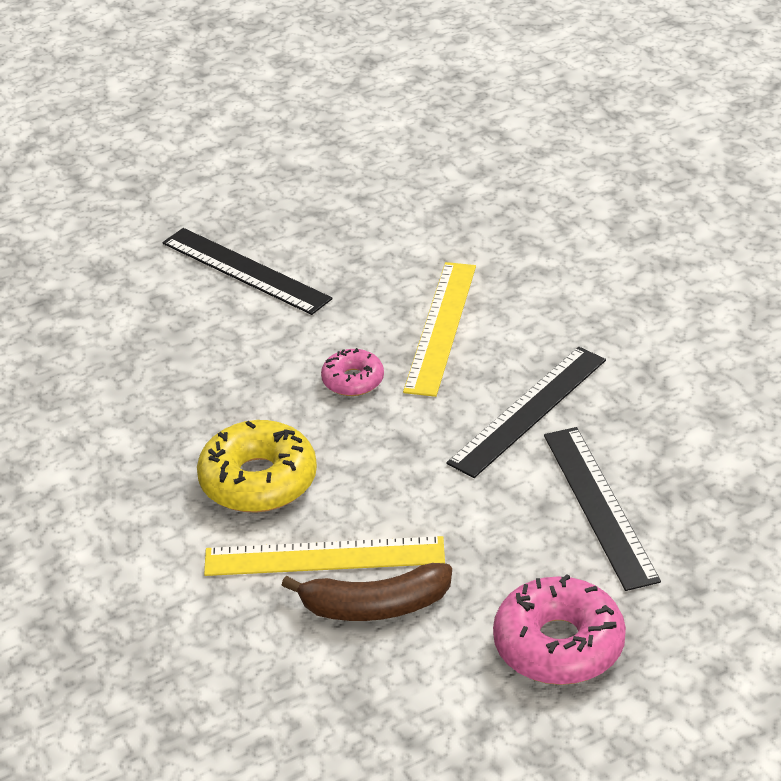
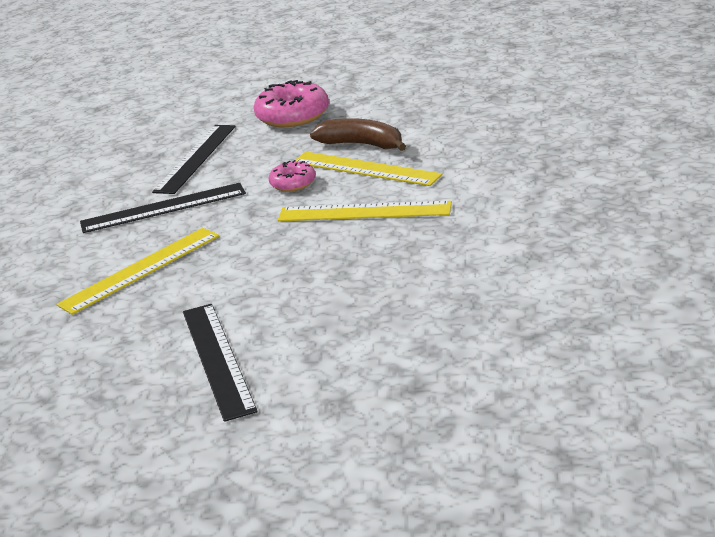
camera: 145 degrees left, 10 degrees down
(258, 480) = (364, 211): yellow donut -> yellow ruler
(353, 380) = (240, 252): pink donut -> pink donut (293, 183)

